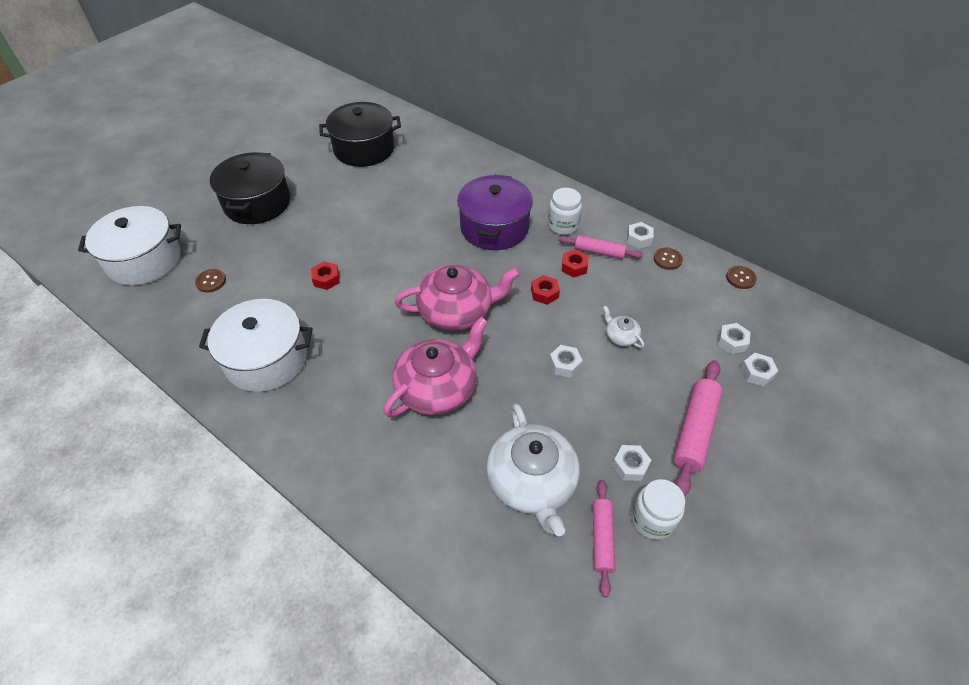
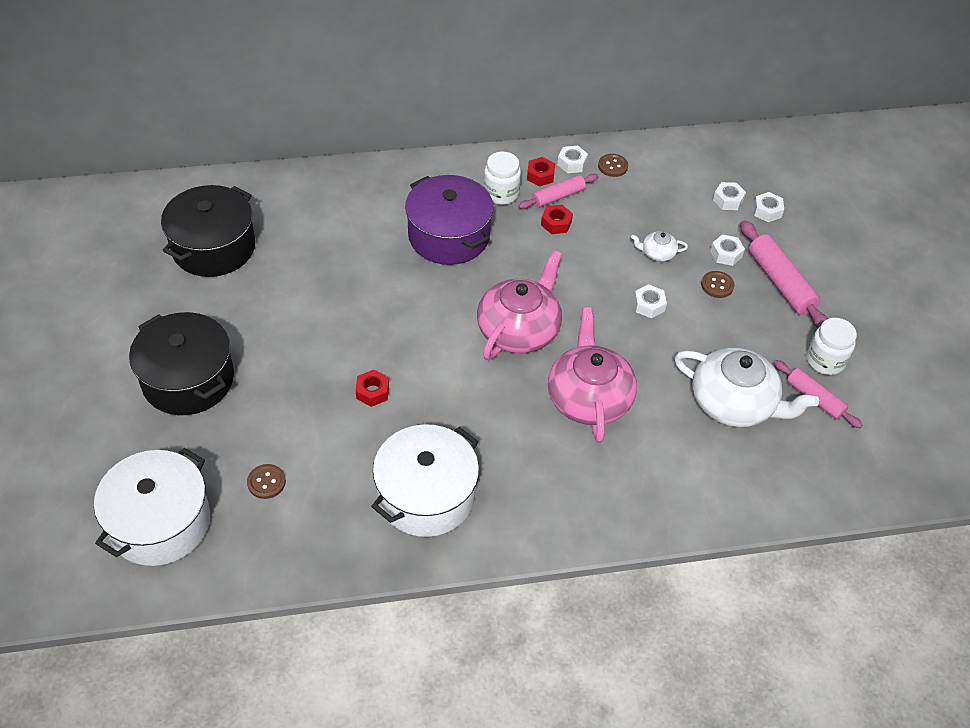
camera: 50 degrees left, 0 degrees up
(544, 293) = (563, 262): red nut -> red nut (540, 175)
(630, 465) = (773, 339): white nut -> white nut (726, 254)
(740, 278) = (677, 145): brown button -> brown button (717, 285)

